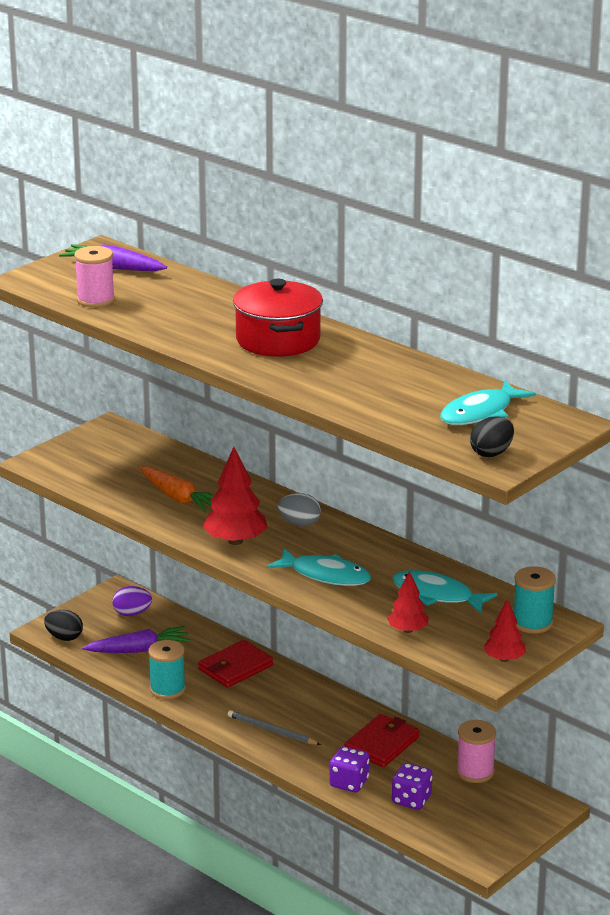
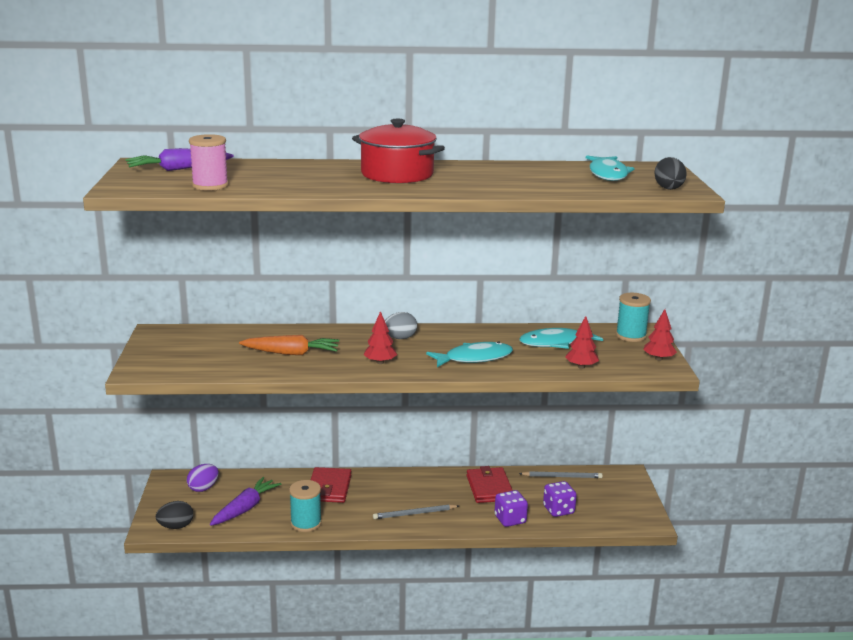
camera: 45 degrees left, 5 degrees down
(235, 541) = (380, 362): red tree -> red tree, size x0.60
(475, 772) = (562, 477): pink spool -> grey pencil

